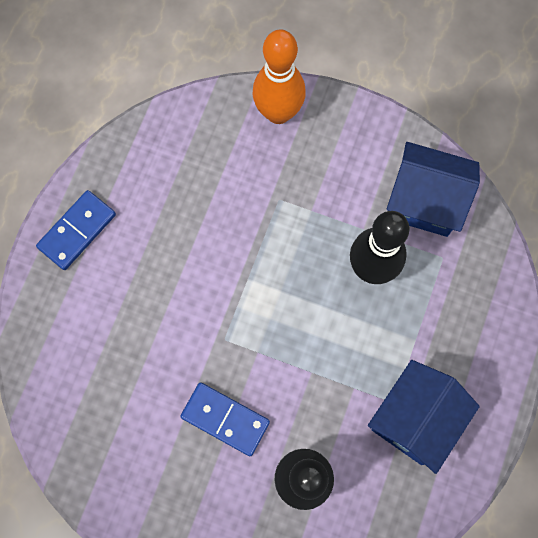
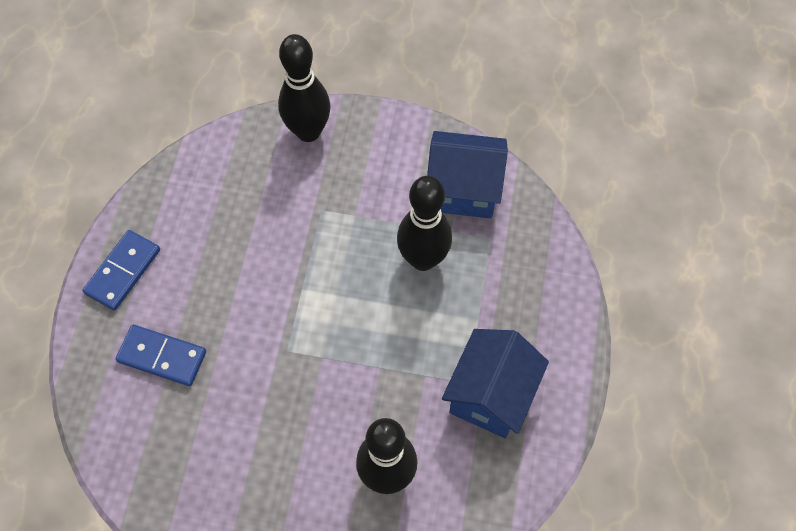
camera: 10 degrees left, 10 degrees down
(225, 419) = (299, 428): blue domino -> blue domino (162, 356)
(278, 112) = (308, 131): orange bowling pin -> black bowling pin

